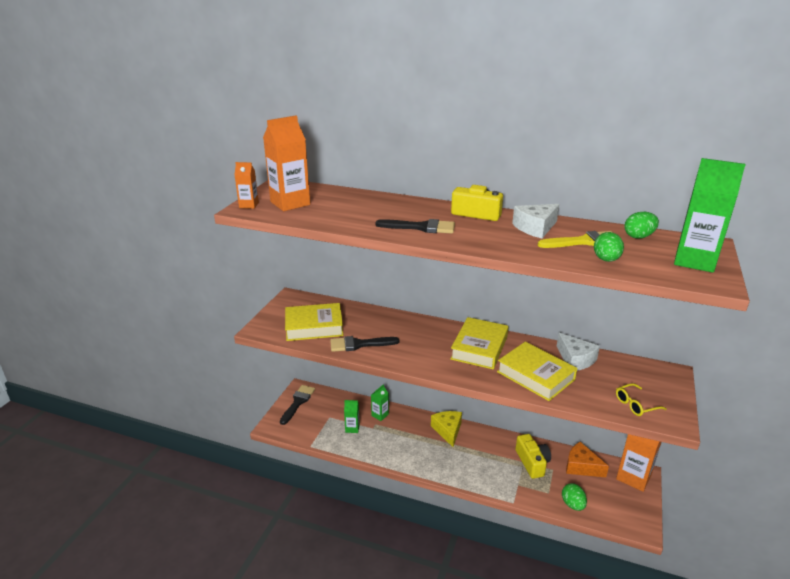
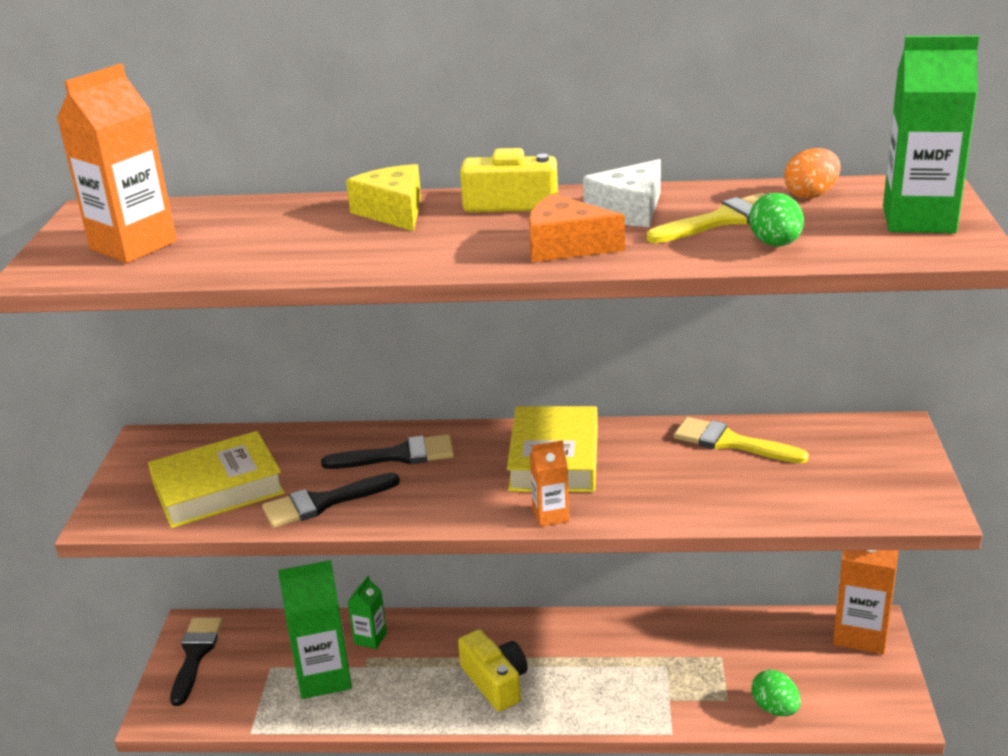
camera: 15 degrees left, 0 degrees up
(249, 205) = (47, 264): orange carton -> orange carton (550, 515)
(352, 428) = (324, 677): green carton -> green carton, size x1.93
(421, 227) = (419, 246): black brush -> black brush (398, 455)
(448, 430) = (510, 635): yellow cheese -> yellow cheese (393, 212)
(532, 462) = (681, 653): yellow camera -> yellow camera (495, 682)
(535, 375) = (673, 486): yellow book -> none
(575, 359) = (731, 442): white cheese -> yellow brush
(581, 466) = (768, 638): orange cheese -> orange cheese (566, 246)
(635, 405) = (859, 496): yellow glasses -> none
(638, 236) = (811, 195): green egg -> orange egg

